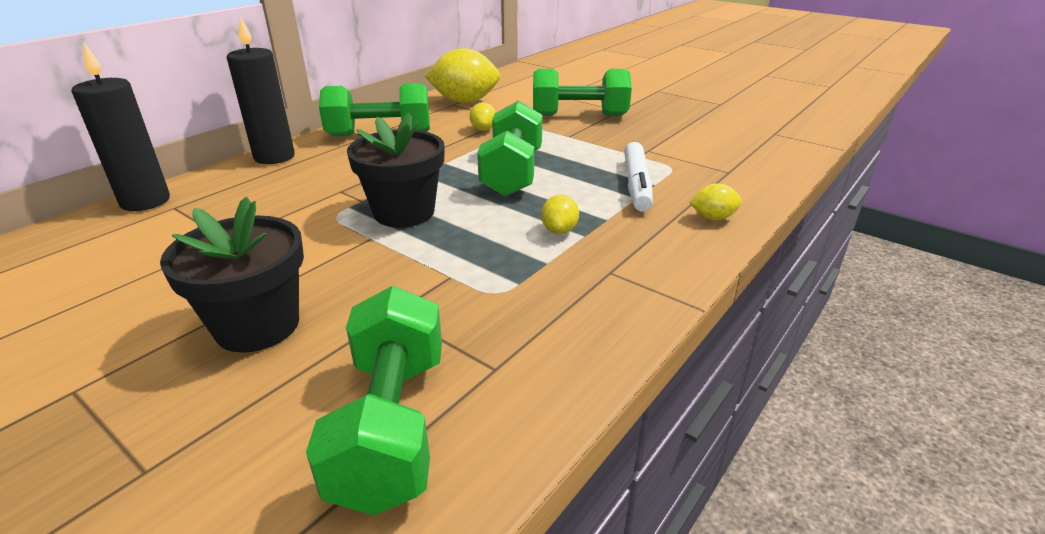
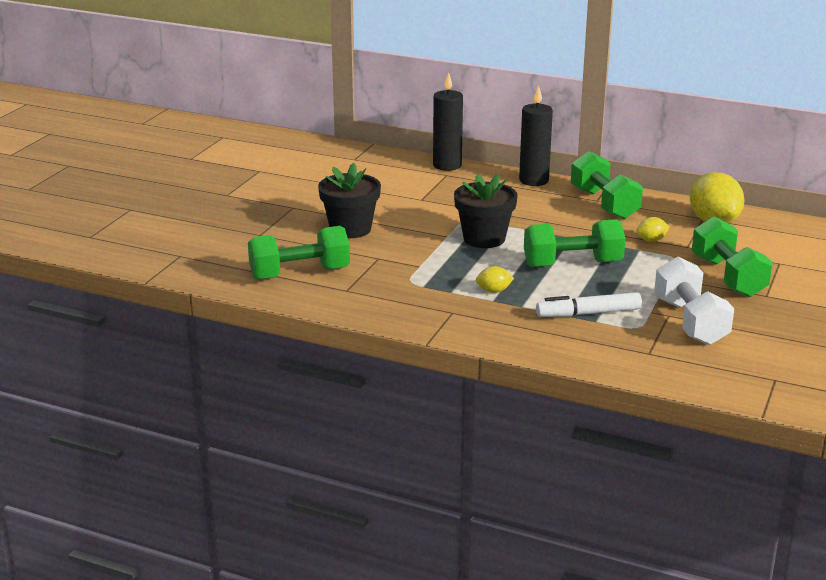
camera: 75 degrees right, 5 degrees down
(664, 144) = (690, 321): none -> white dumbbell
(713, 218) = (551, 345): yellow lemon -> none

